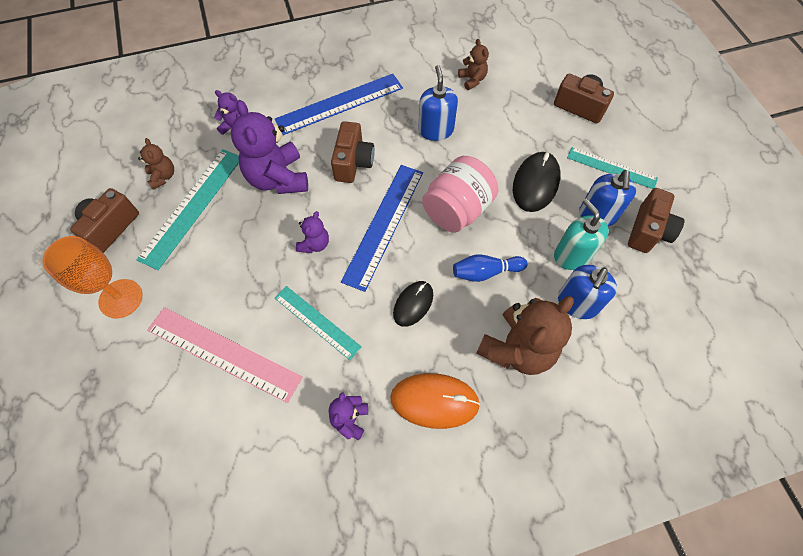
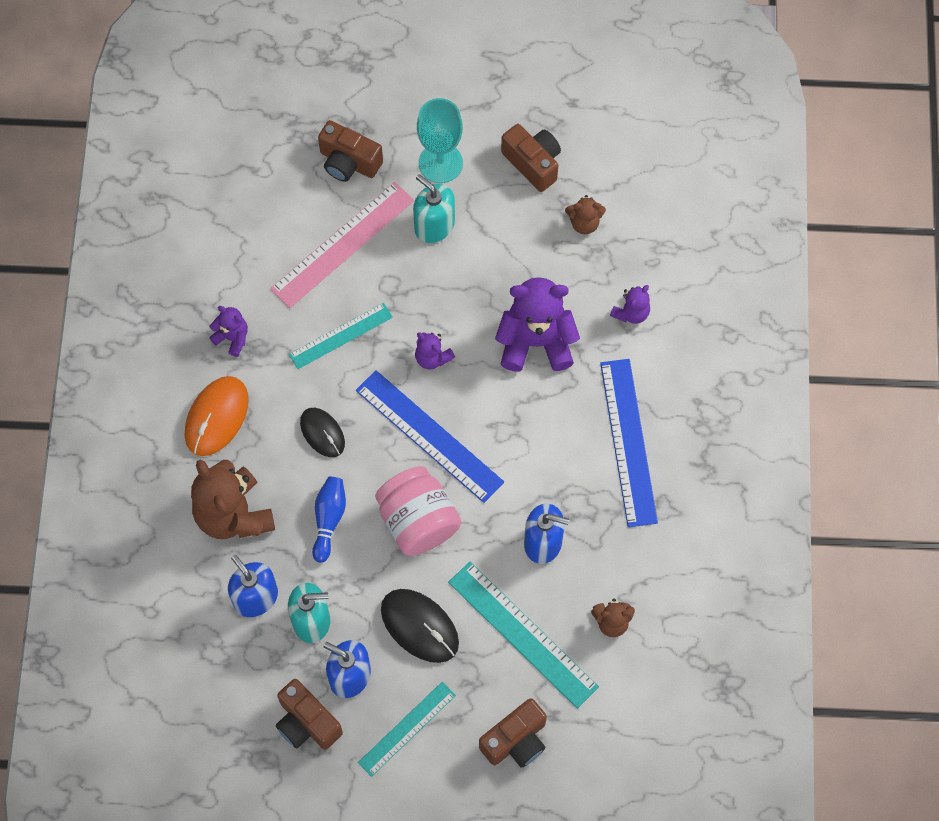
camera: 110 degrees right, 5 degrees up
(121, 298) = (440, 163): orange goblet -> turquoise goblet
(187, 283) = (434, 225): none -> turquoise soap dispenser
(192, 206) = (530, 246): turquoise ruler -> turquoise ruler (522, 634)
(353, 163) = (528, 430): brown camera -> brown camera (348, 162)

